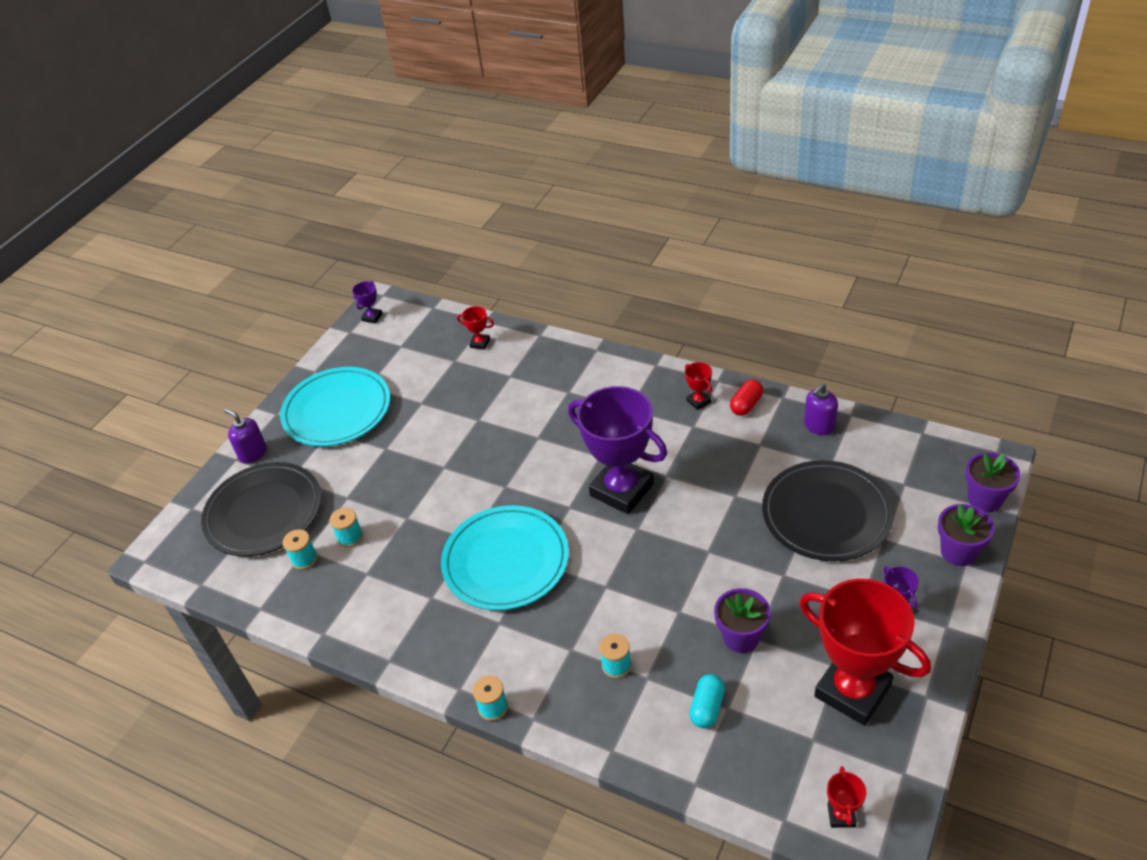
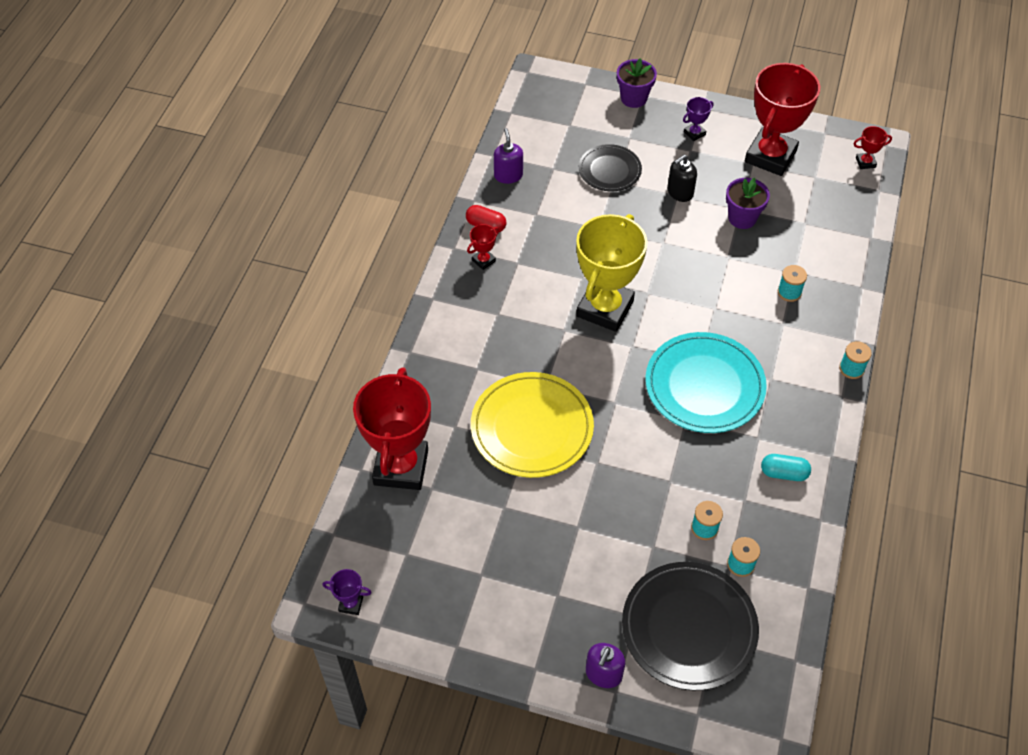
camera: 105 degrees left, 10 degrees up
(337, 410) = (524, 597): turquoise plate -> none
(480, 343) = (401, 467): red trophy -> red trophy, size x2.49
(494, 425) = (532, 428): none -> yellow plate
(621, 490) = (605, 308): purple trophy -> yellow trophy
(707, 707) = (809, 234): turquoise capsule -> turquoise capsule (784, 473)
(788, 578) = (680, 192): none -> black soap dispenser
(819, 425) = (508, 175): purple soap dispenser -> purple soap dispenser turned 135 degrees counterclockwise
(826, 514) = (609, 170): black plate -> black plate, size x0.60
(985, 499) = (579, 81): purple flower pot -> none

